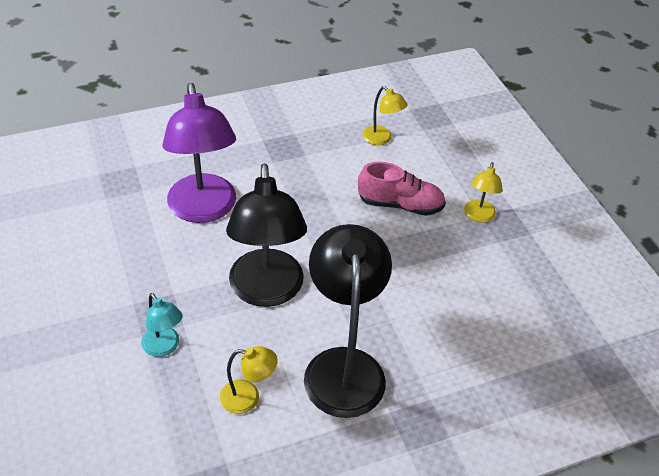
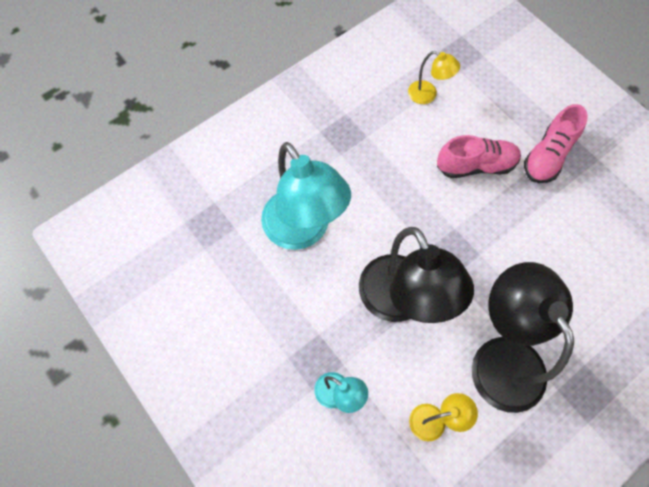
camera: 15 degrees left, 20 degrees up
(204, 210) = (303, 231): purple lamp -> turquoise lamp
(478, 216) = (548, 155): yellow lamp -> pink shoe

